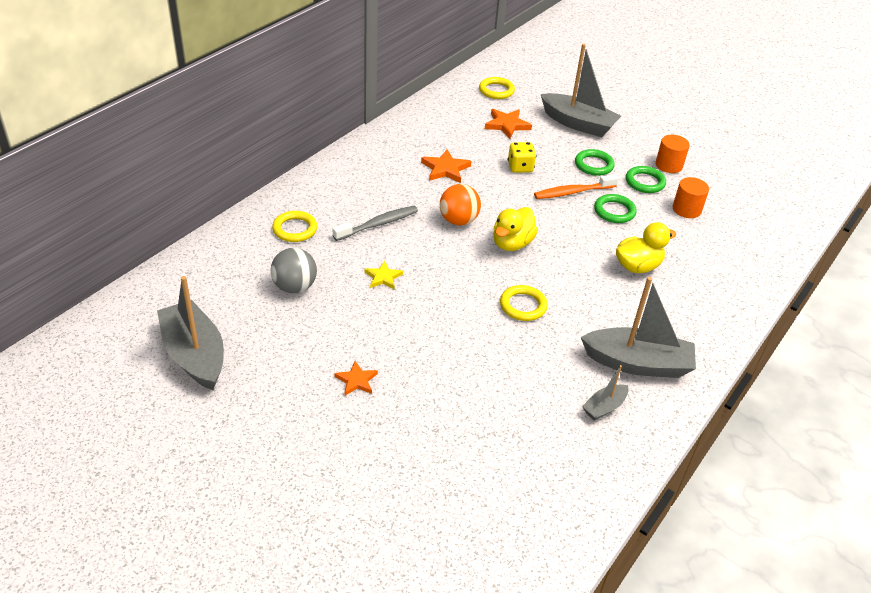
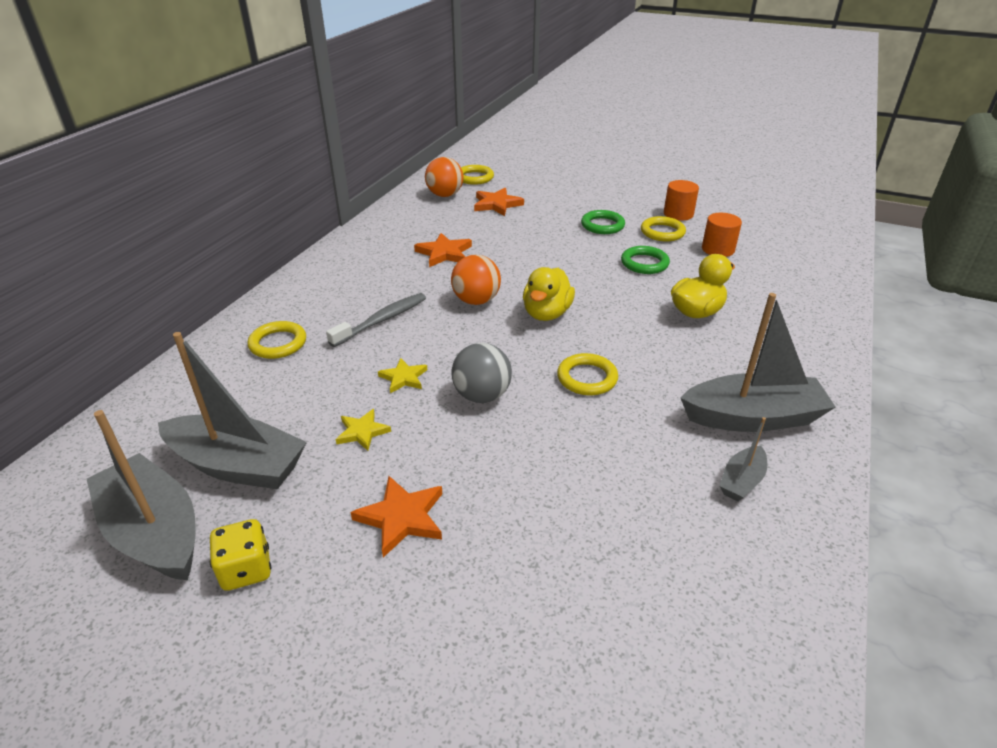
camera: 10 degrees left, 5 degrees down
(294, 287) = (289, 411): grey ball -> grey ball (482, 395)
(343, 314) = (362, 432): none -> yellow star
(356, 380) = (402, 517): orange star -> orange star, size x1.51
(463, 106) = (445, 195): none -> orange ball
(520, 167) = (526, 239): yellow dice -> yellow dice (246, 570)
(572, 192) = (592, 253): orange toothbrush -> none
(578, 124) = (570, 193): grey boat -> grey boat (238, 465)
(645, 182) = (662, 232): green ring -> yellow ring

